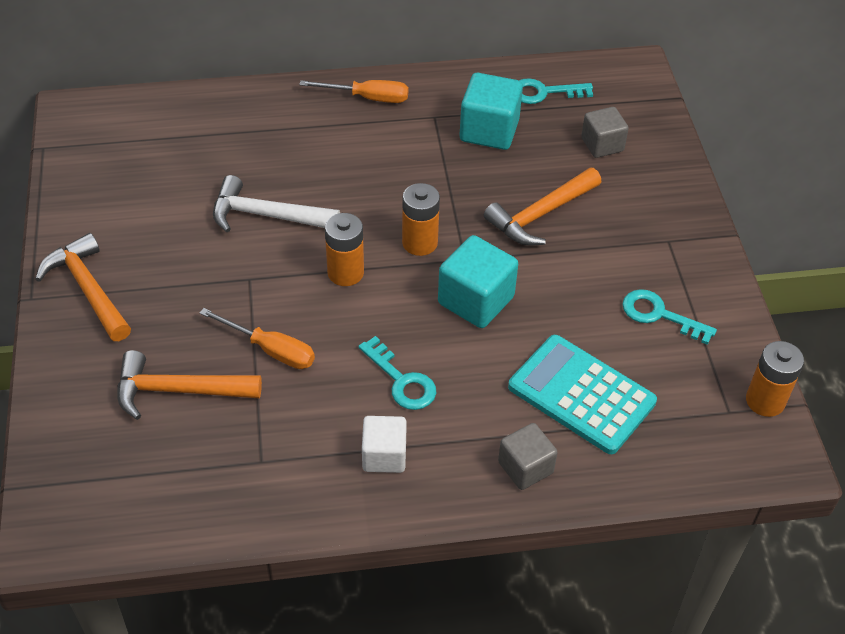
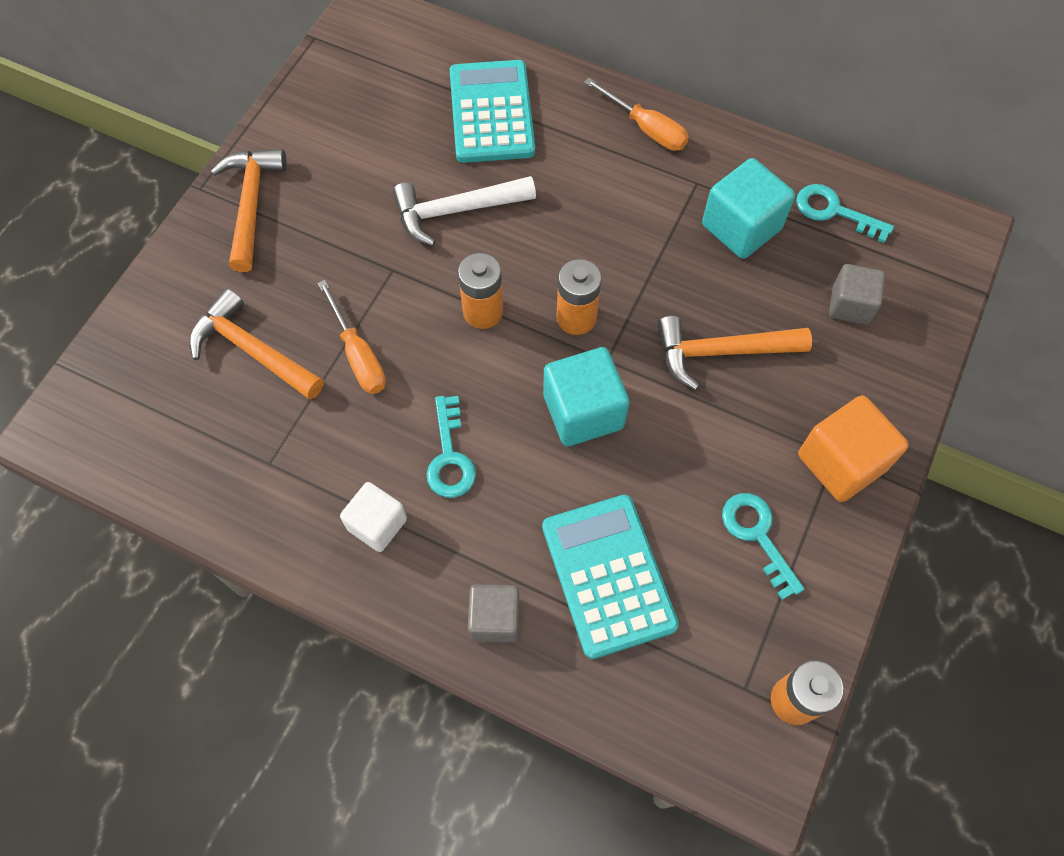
camera: 35 degrees right, 15 degrees up
(239, 137) = (491, 112): none -> turquoise calculator
(267, 215) = (456, 210): white hammer -> white hammer turned 60 degrees counterclockwise
(675, 242) = (841, 462): none -> orange cube

